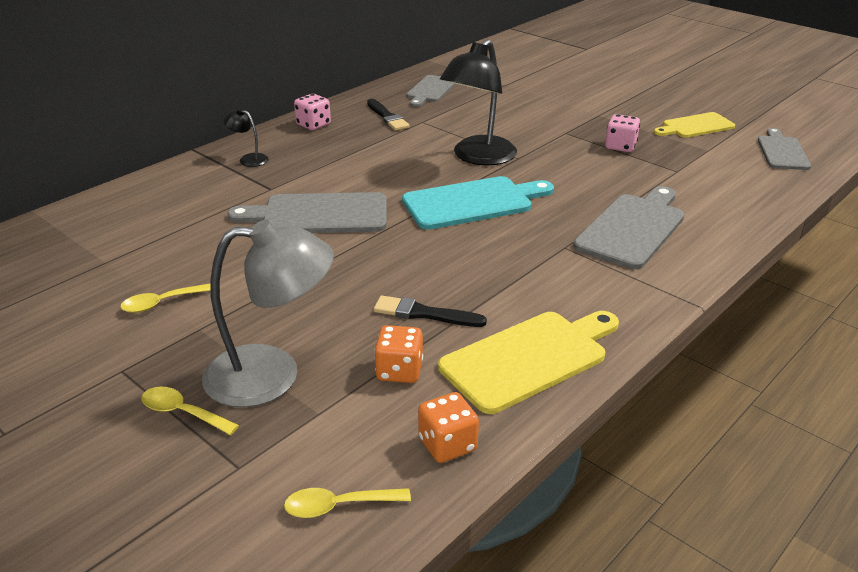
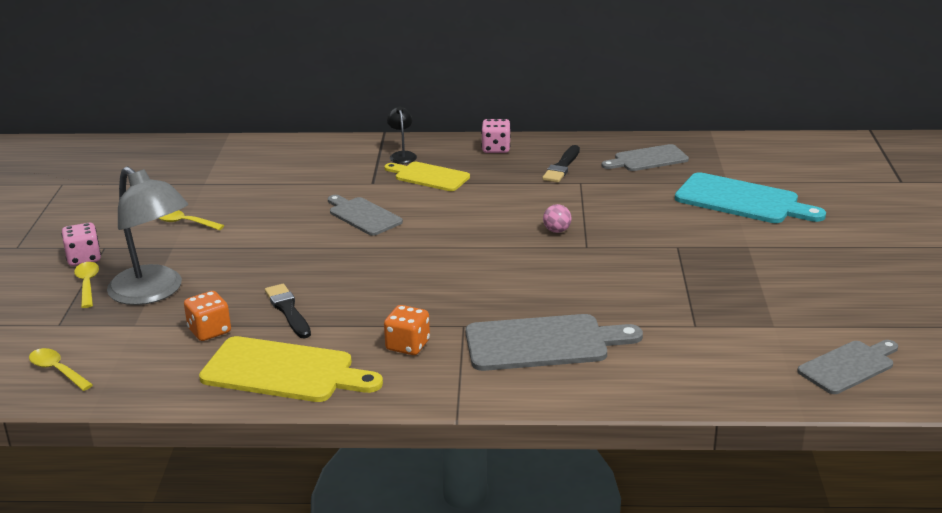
camera: 50 degrees right, 5 degrees down
(319, 215) = (363, 216): grey cutting board -> grey cutting board, size x0.64
(447, 444) = (151, 381): orange dice -> orange dice (407, 345)
(472, 202) = (474, 261): turquoise cutting board -> turquoise cutting board (742, 200)
(478, 157) = (557, 231): black lamp -> pink ball
(620, 146) = (697, 281): pink dice -> pink dice (84, 258)
(695, 126) = (819, 301): yellow cutting board -> yellow cutting board (429, 176)

